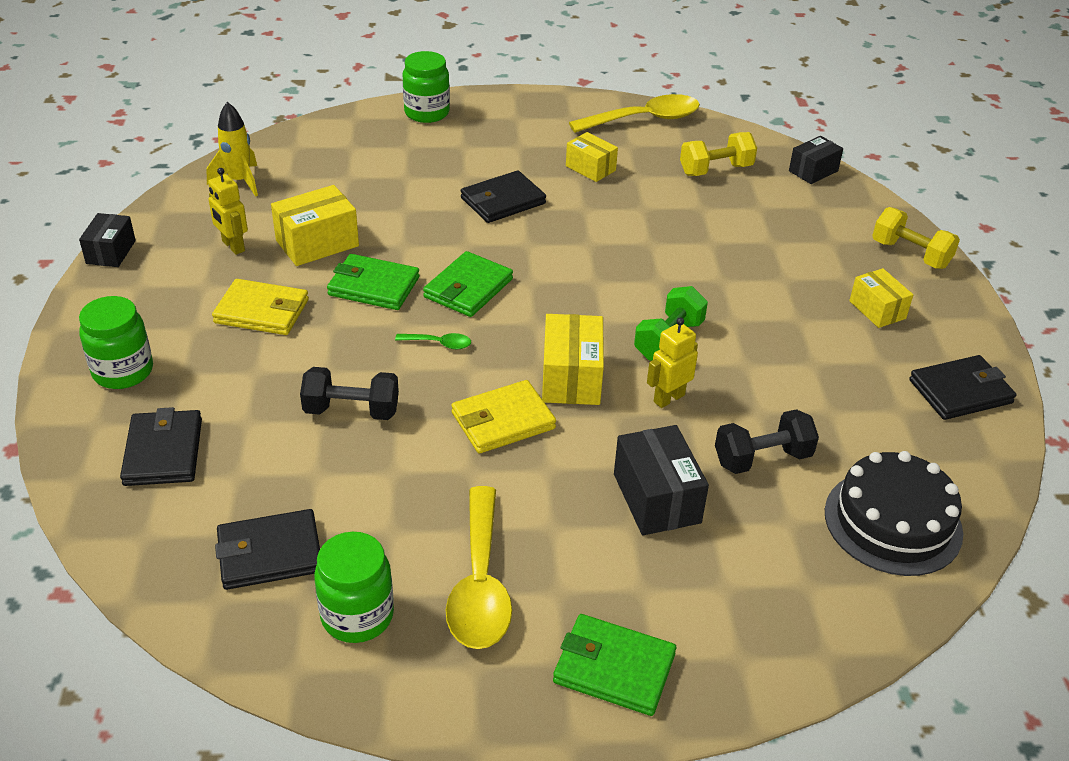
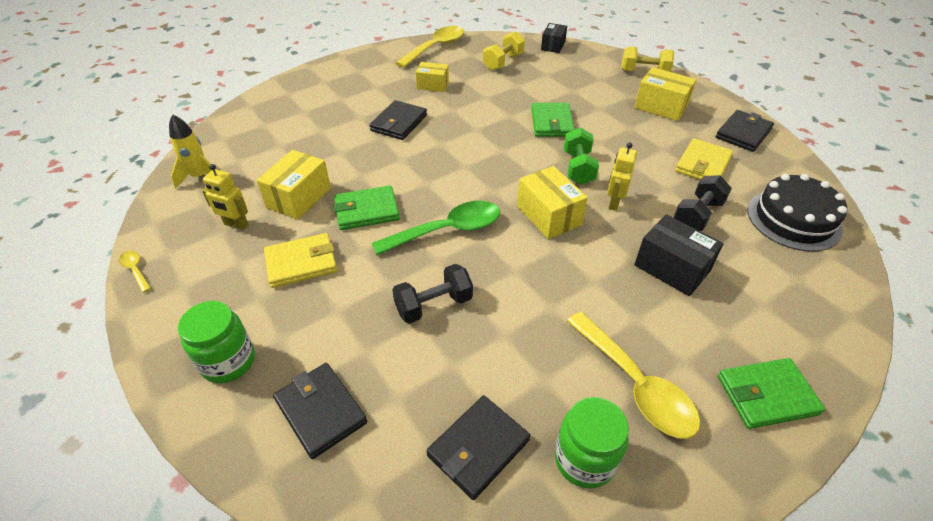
camera: 30 degrees left, 5 degrees up
(111, 252) = (135, 270): black box -> yellow spoon
(427, 113) = (297, 86): green jar -> none
(439, 344) = (447, 230): green spoon -> green spoon, size x2.27
(468, 288) = (430, 186): green wallet -> green wallet (551, 123)
(503, 421) = (537, 263): yellow wallet -> yellow wallet (702, 164)
(877, 310) = (661, 107): yellow box -> yellow box, size x1.51

